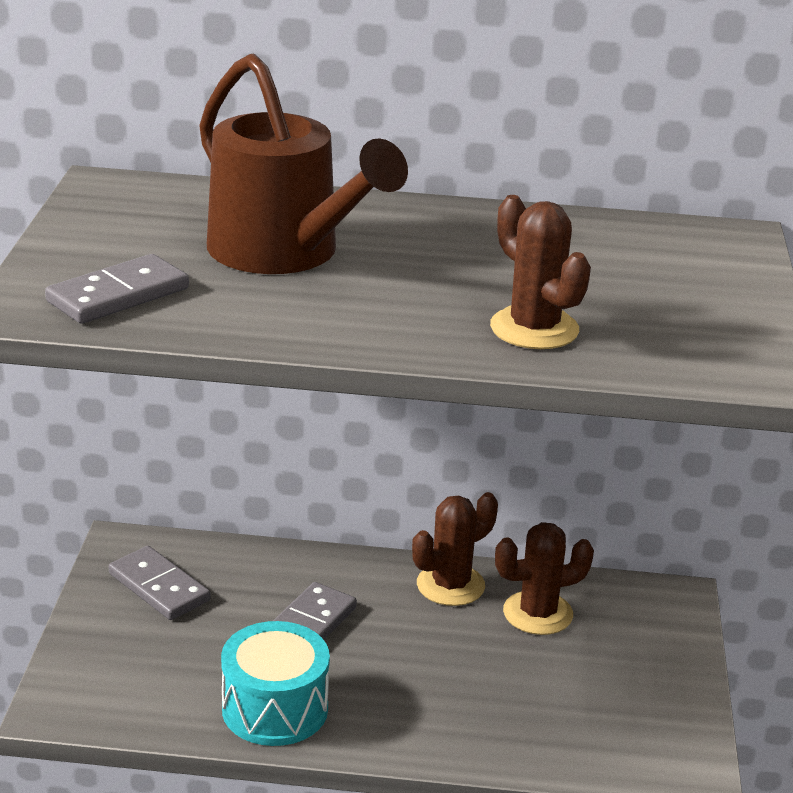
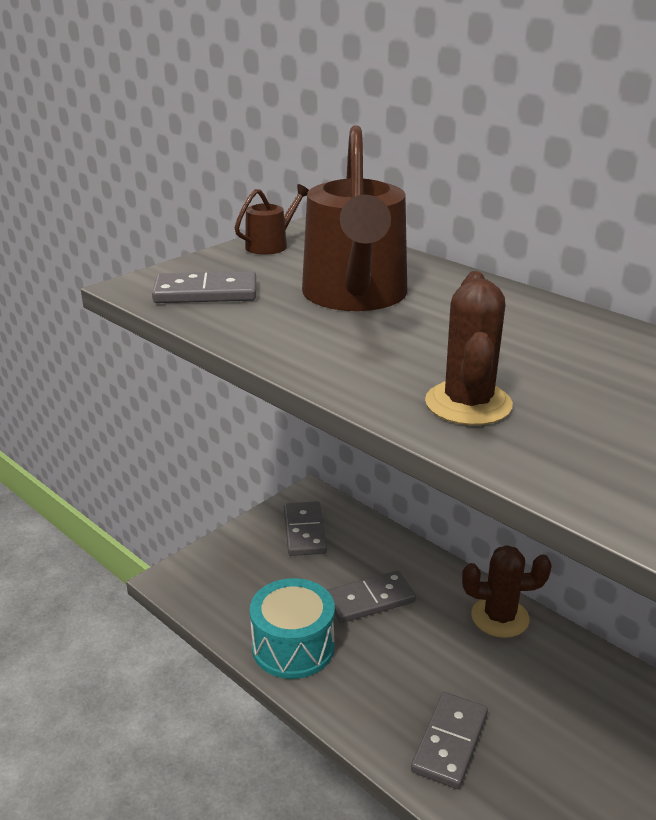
camera: 40 degrees right, 0 degrees up
(95, 215) = (271, 245): none -> brown watering can
(509, 717) = (449, 742): none -> grey domino
(537, 613) = (549, 671): brown cactus -> none

